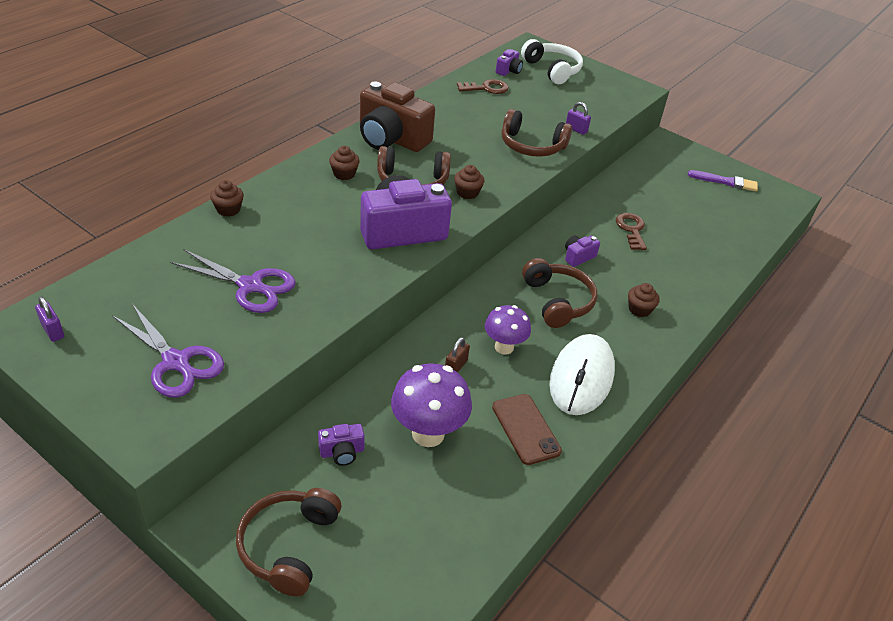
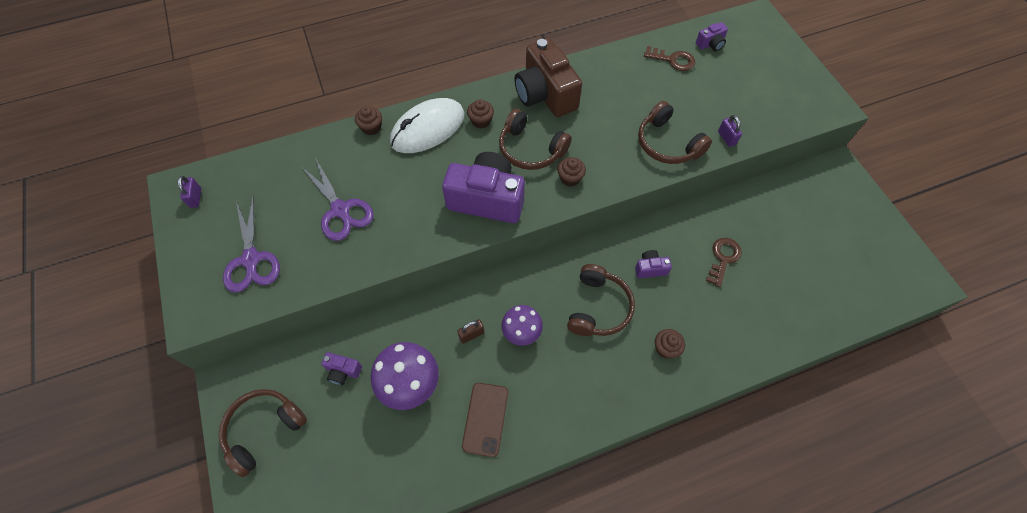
camera: 35 degrees right, 20 degrees up
(552, 70) = (757, 55): white headphones -> none
(581, 378) = (564, 393): white mouse -> white mouse (428, 129)
(725, 182) = (866, 238): purple brush -> none

